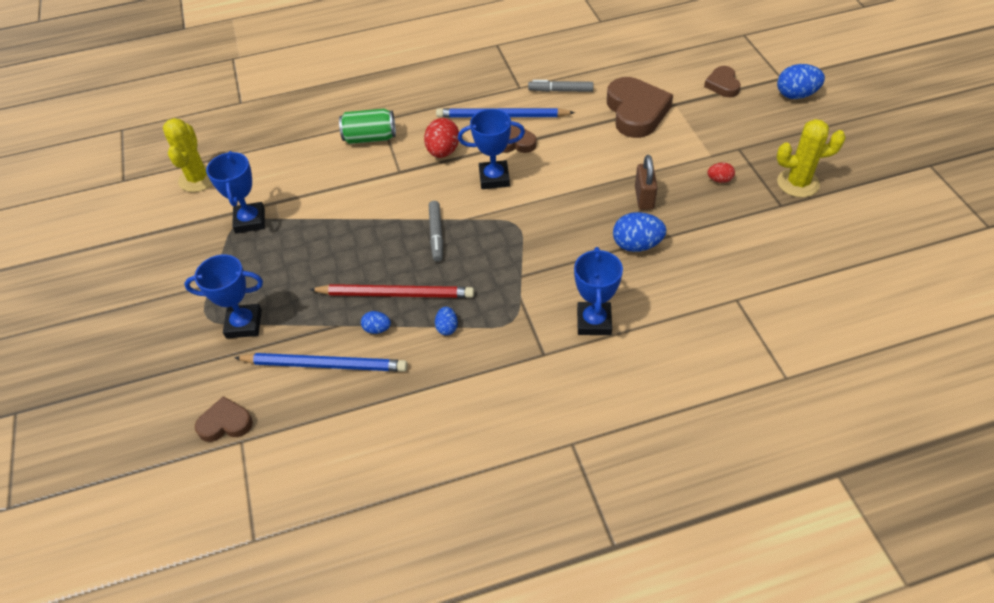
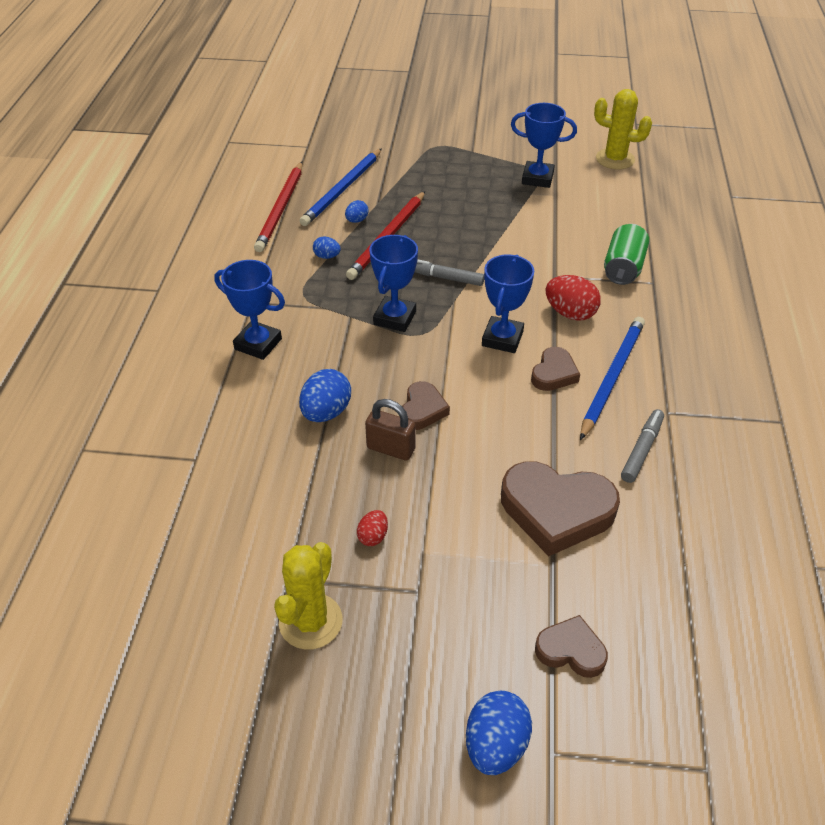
camera: 110 degrees right, 5 degrees down
(225, 423) = (328, 142): brown heart -> brown heart (422, 409)
(244, 324) = (415, 160): blue trophy -> blue trophy (395, 318)
(384, 404) = (281, 209): none -> red pencil

